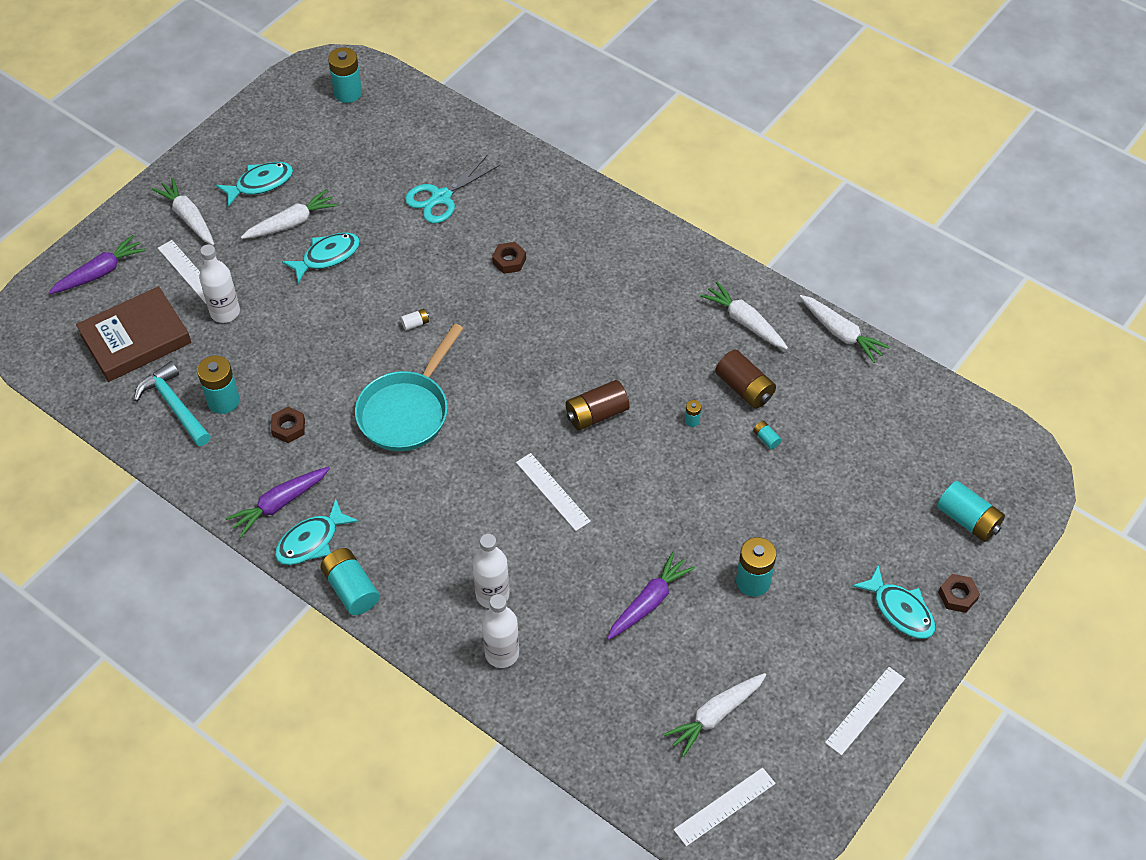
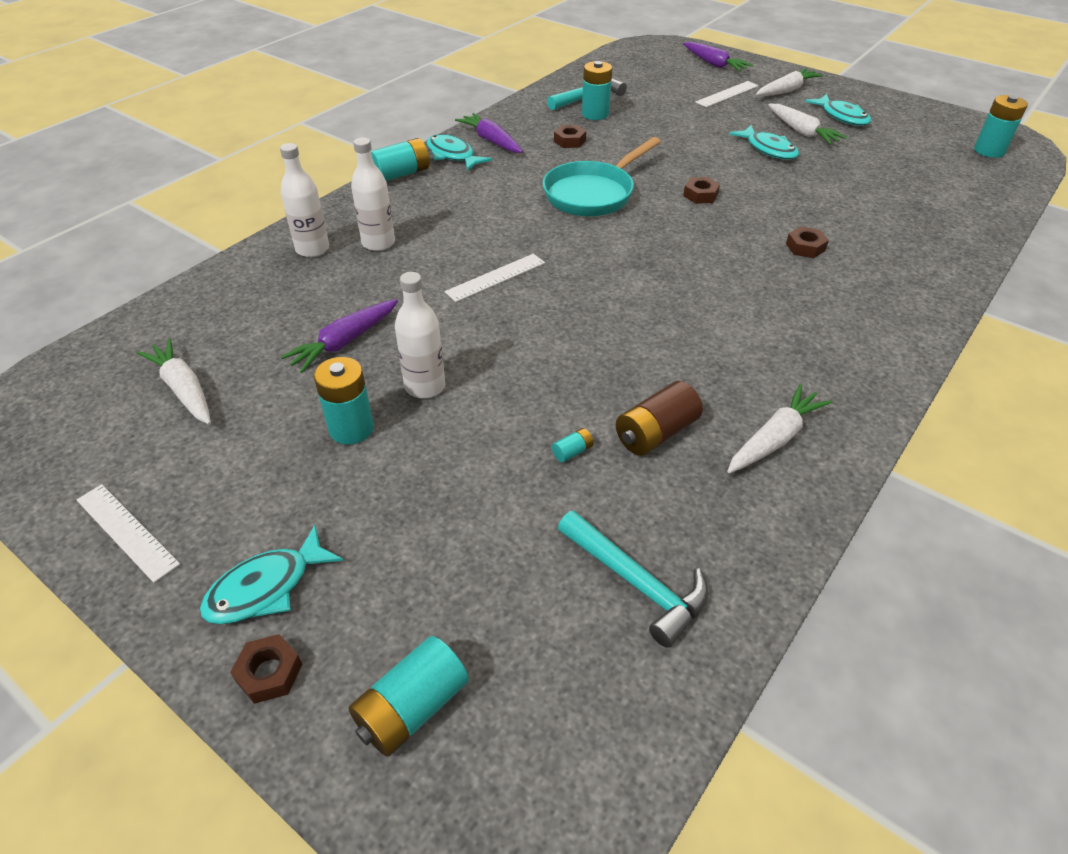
camera: 90 degrees right, 10 degrees down
(135, 339) = (651, 80): brown book -> none
(225, 312) = (688, 110): white bottle -> white bottle (425, 386)
(407, 411) = (593, 194): turquoise pan -> turquoise pan turned 75 degrees counterclockwise
(415, 323) = (700, 195): white battery -> brown nut
(441, 197) = (876, 204): turquoise scissors -> none
(596, 414) = (600, 307): brown battery -> none
(649, 602) = (344, 342): purple carrot -> purple carrot turned 90 degrees clockwise
(692, 420) = (597, 382): turquoise battery -> none
(725, 806) = (71, 393): white ruler -> none
(841, 333) = (784, 553): white carrot -> none
(872, 409) = (636, 583): none -> turquoise hammer

